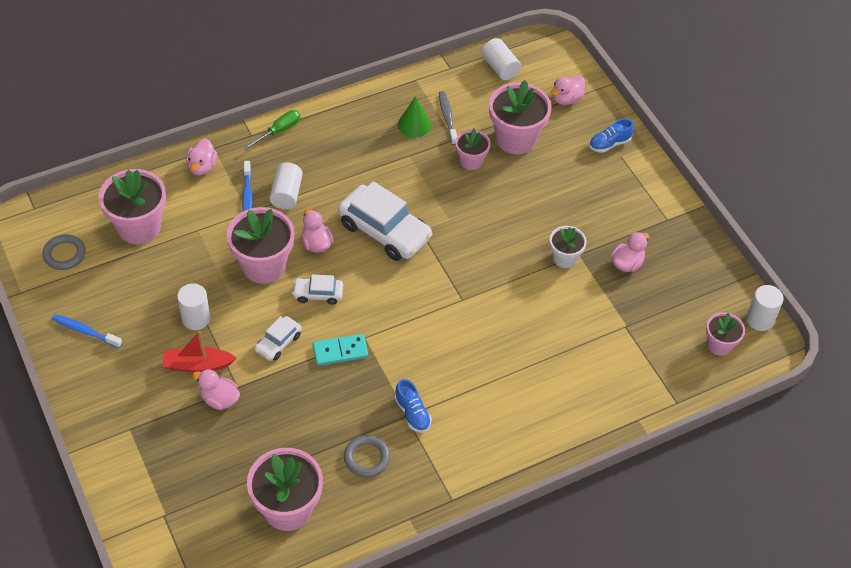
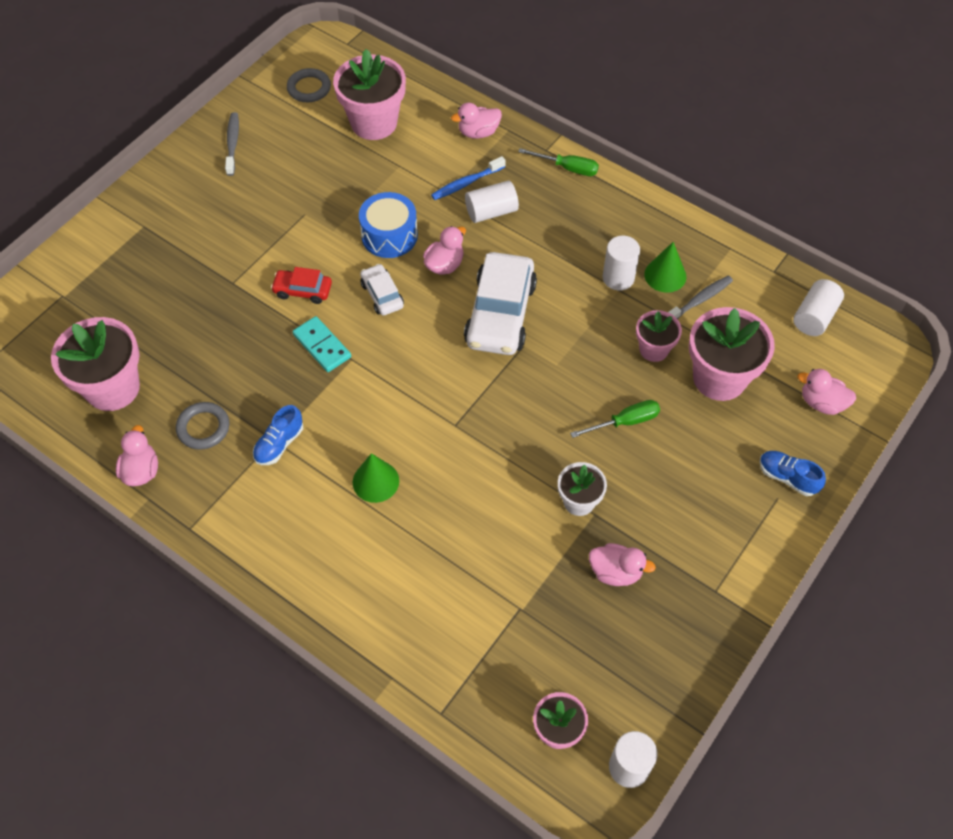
camera: 65 degrees right, 5 degrees up
(85, 331) = (233, 143): blue toothbrush -> grey toothbrush
(196, 318) = (294, 214): white cylinder -> white cylinder (618, 278)
(197, 365) = (241, 241): red boat -> none
(219, 399) = (211, 276): pink duck -> pink duck (141, 471)
(263, 265) = (389, 235): pink flower pot -> blue drum
(278, 343) = (303, 290): white car -> red car
(481, 366) = (375, 481): none -> green cone
(518, 204) = (625, 422): none -> green screwdriver

